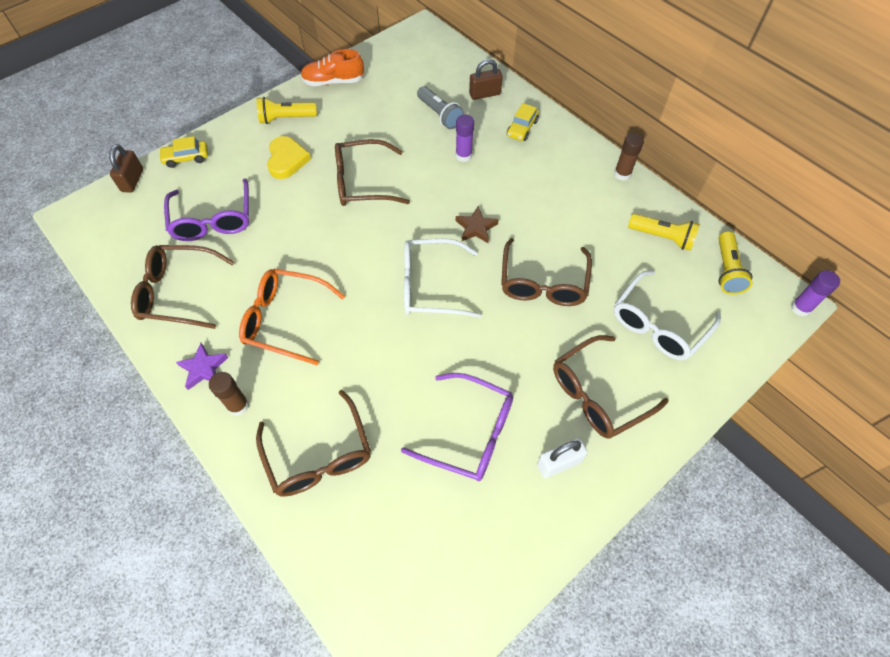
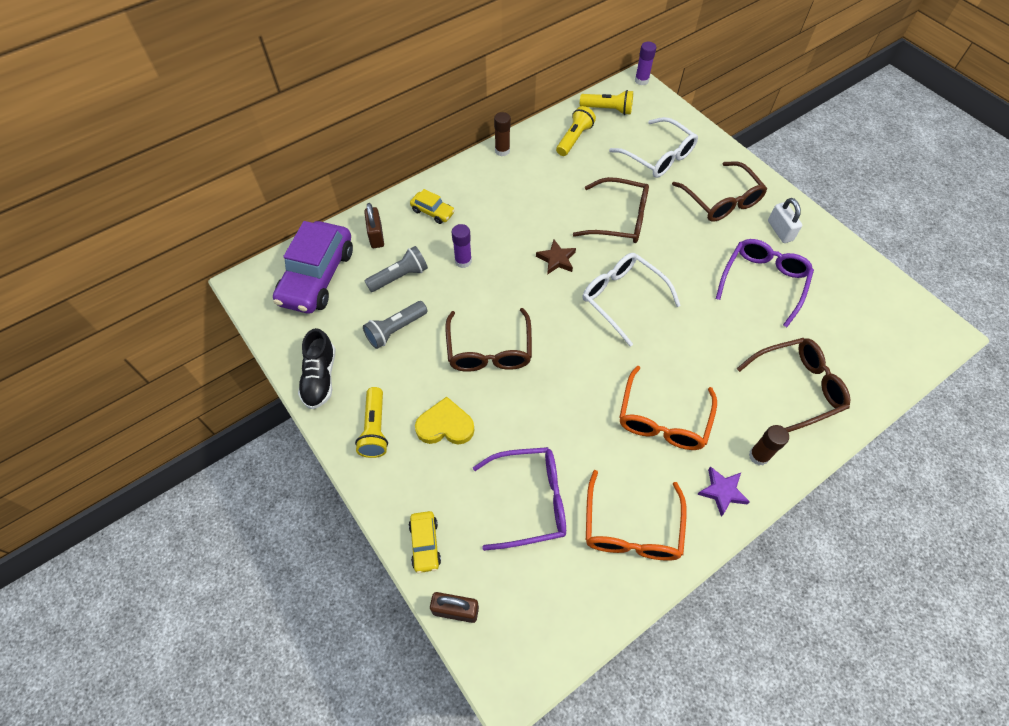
camera: 85 degrees left, 0 degrees up
(178, 292) = (631, 528): brown glasses -> orange glasses
(333, 82) = (320, 378): orange shoe -> black shoe
(382, 119) = (395, 330): none -> grey flashlight
(430, 286) = (622, 298): white glasses -> white glasses turned 135 degrees clockwise
(434, 65) = (317, 276): none -> purple car

